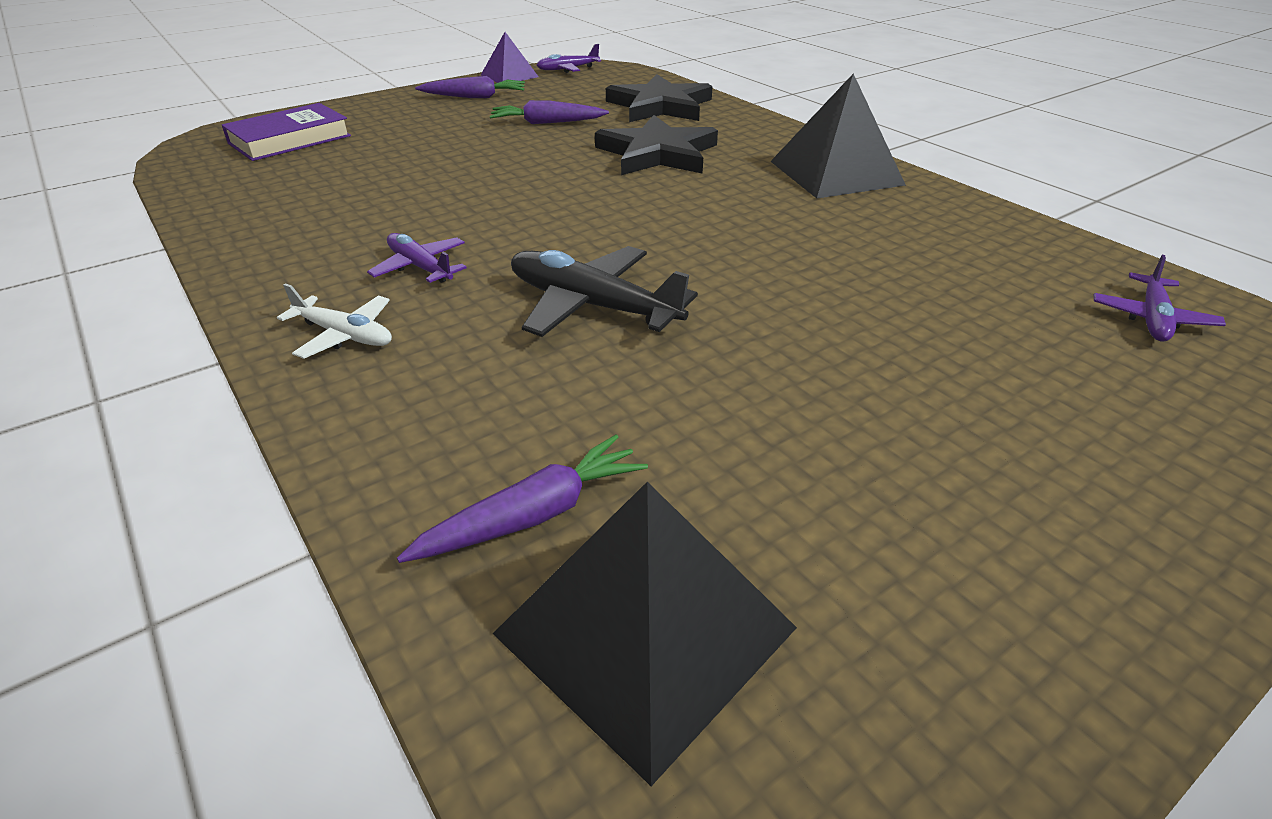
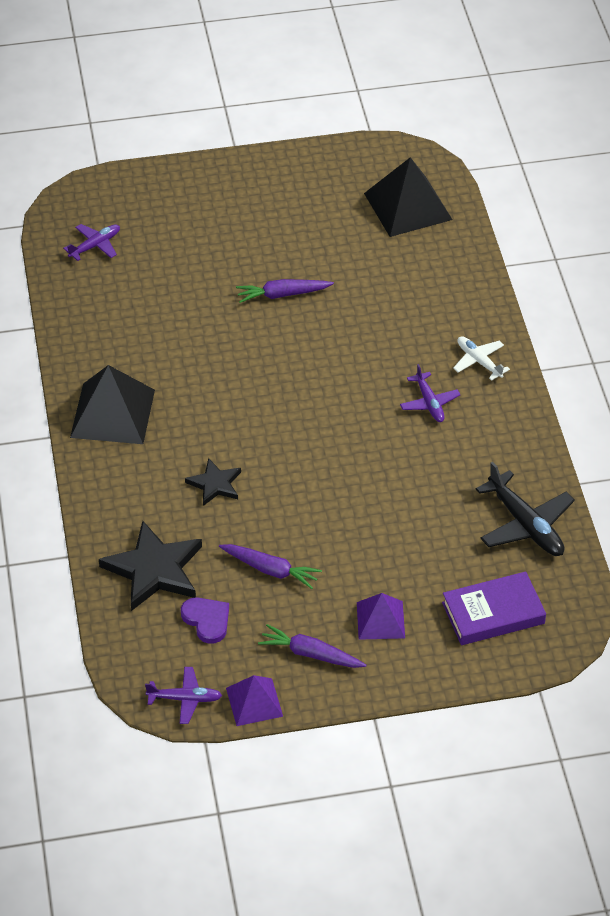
camera: 155 degrees left, 10 degrees up
(414, 119) = (380, 620): none -> purple pyramid
(534, 514) = (425, 249): purple carrot -> purple carrot (282, 295)
(584, 95) = (207, 620): none -> purple heart
(593, 306) = (351, 341): black plane -> black plane (525, 524)
(657, 153) = (215, 484): black star -> black star, size x0.56

